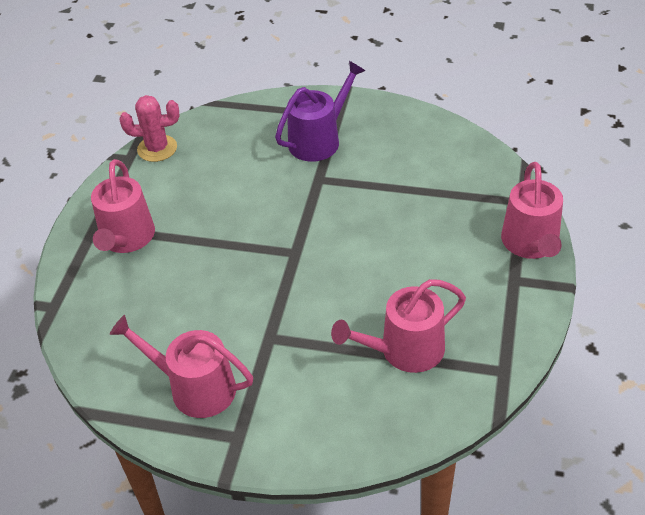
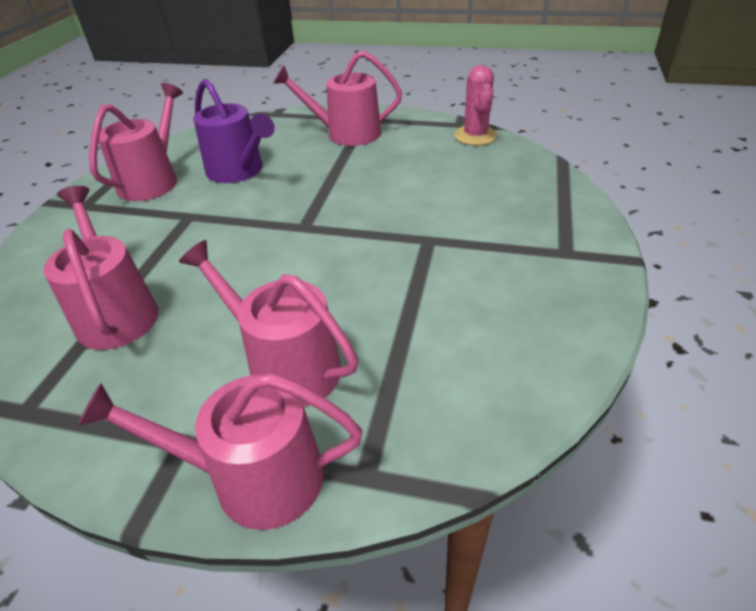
camera: 90 degrees right, 5 degrees down
(319, 140) = (506, 237): purple watering can -> purple watering can (239, 171)
(451, 242) = (286, 366): none -> pink watering can

